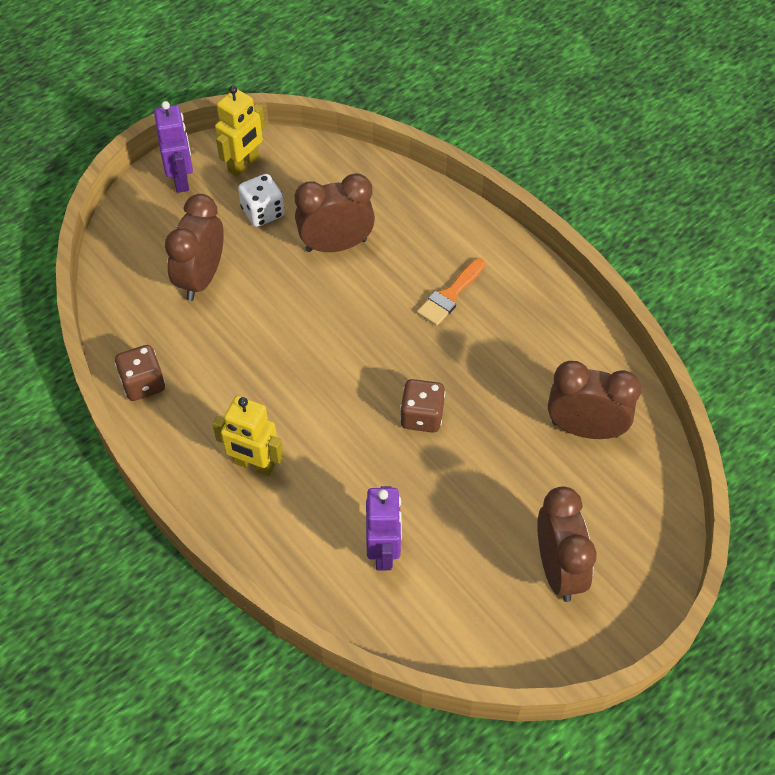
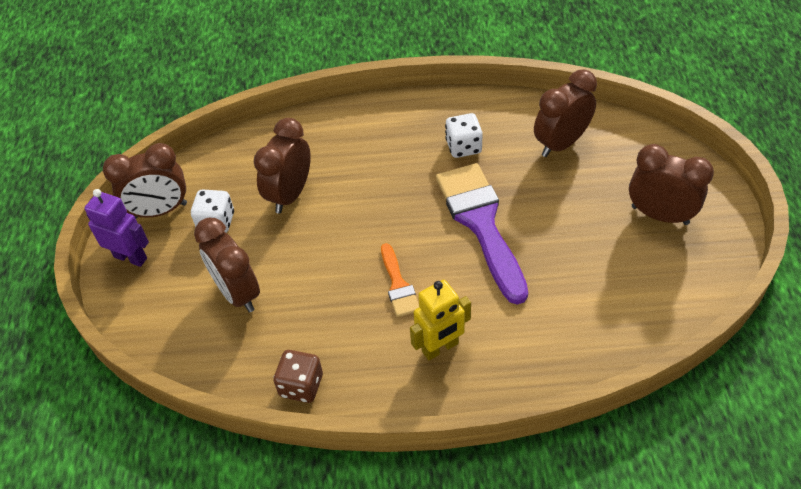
camera: 50 degrees left, 5 degrees down
(244, 164) = (160, 211): yellow robot -> brown clock
(384, 552) = (577, 305): purple robot -> none
(422, 416) = (481, 223): brown dice -> purple brush
(450, 295) = (394, 155): orange brush -> orange brush (398, 285)
(509, 346) = (463, 147): none -> white dice

